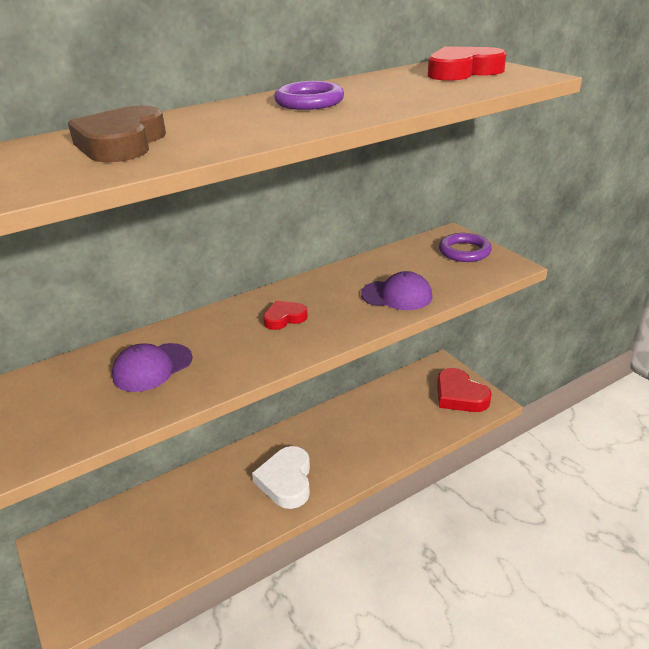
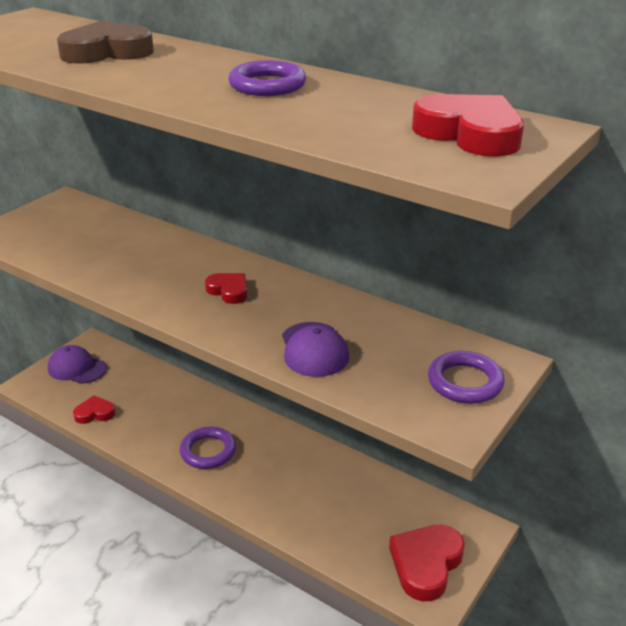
camera: 65 degrees right, 0 degrees up
(152, 367) = (122, 250): purple cap -> purple cap (77, 368)
(173, 559) = (95, 413): none -> red heart
(286, 481) = (208, 451): white heart -> purple ring

